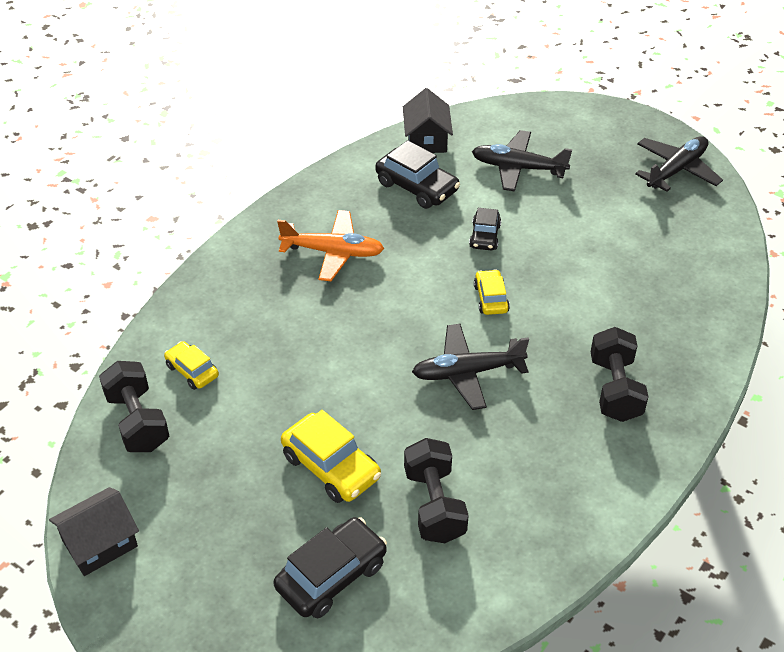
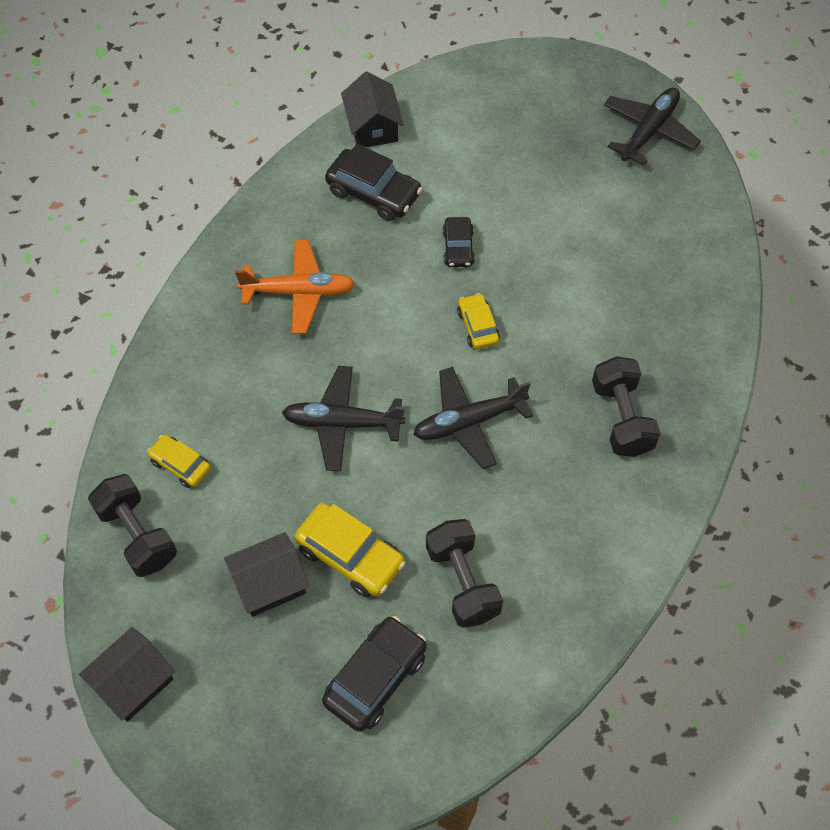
camera: 10 degrees left, 15 degrees up
(249, 479) = (269, 583): none -> black house
(518, 168) = (479, 152): black plane -> black plane (342, 423)

